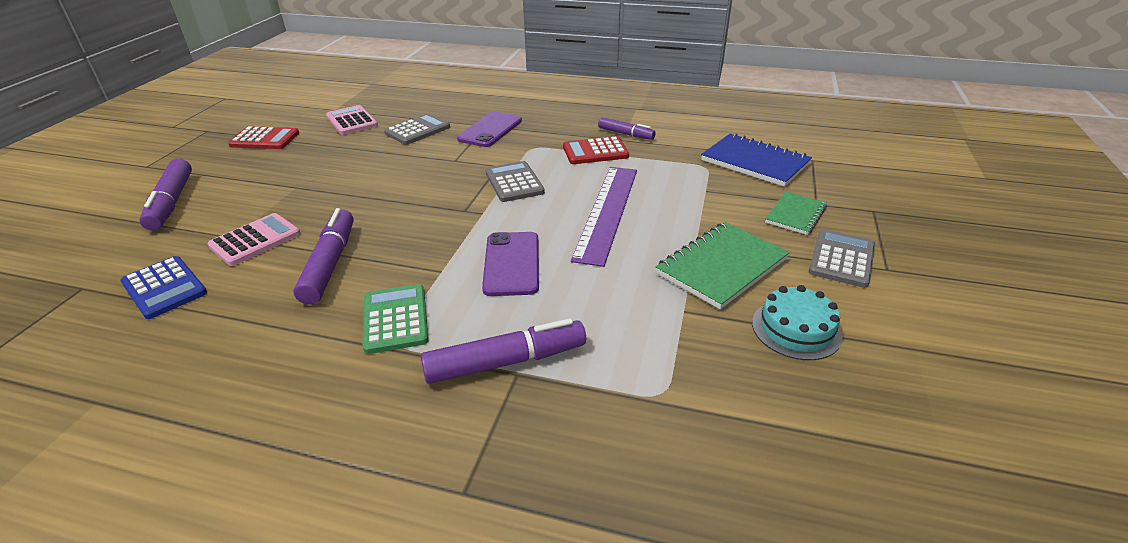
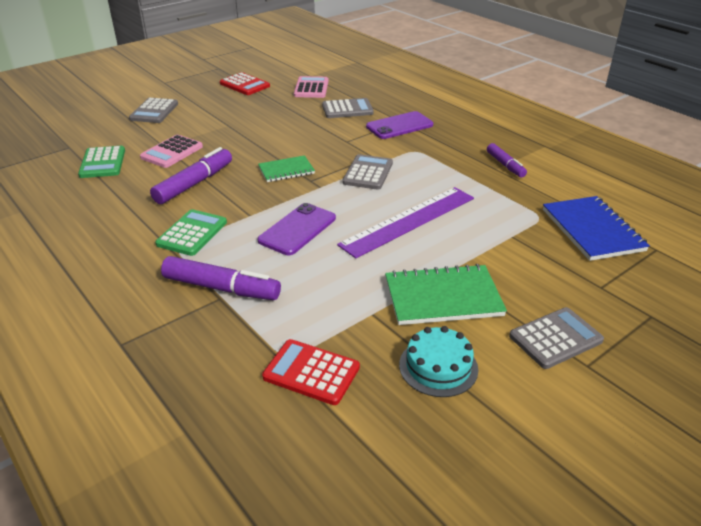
camera: 35 degrees right, 0 degrees up
(164, 288) = (102, 163): blue calculator -> green calculator
(171, 203) = (154, 111): purple marker -> grey calculator
(255, 240) = (172, 152): pink calculator -> pink calculator turned 135 degrees clockwise
(595, 152) = (460, 171): red calculator -> red calculator (311, 372)
(795, 215) = (566, 287): green notebook -> green notebook (286, 170)

